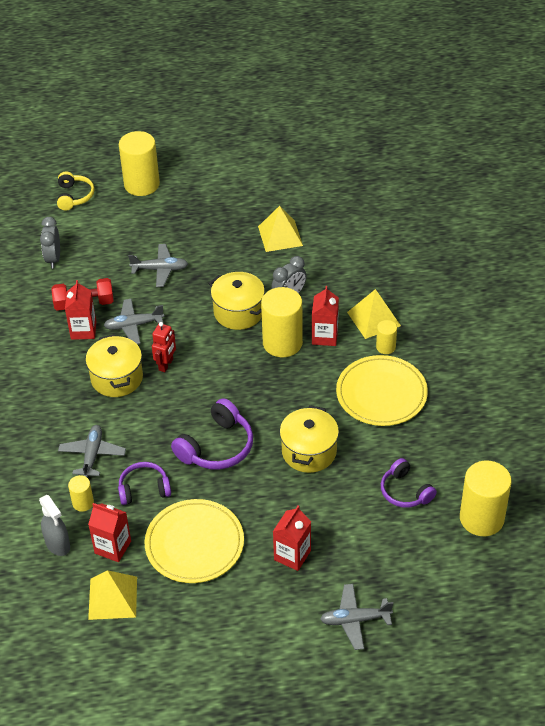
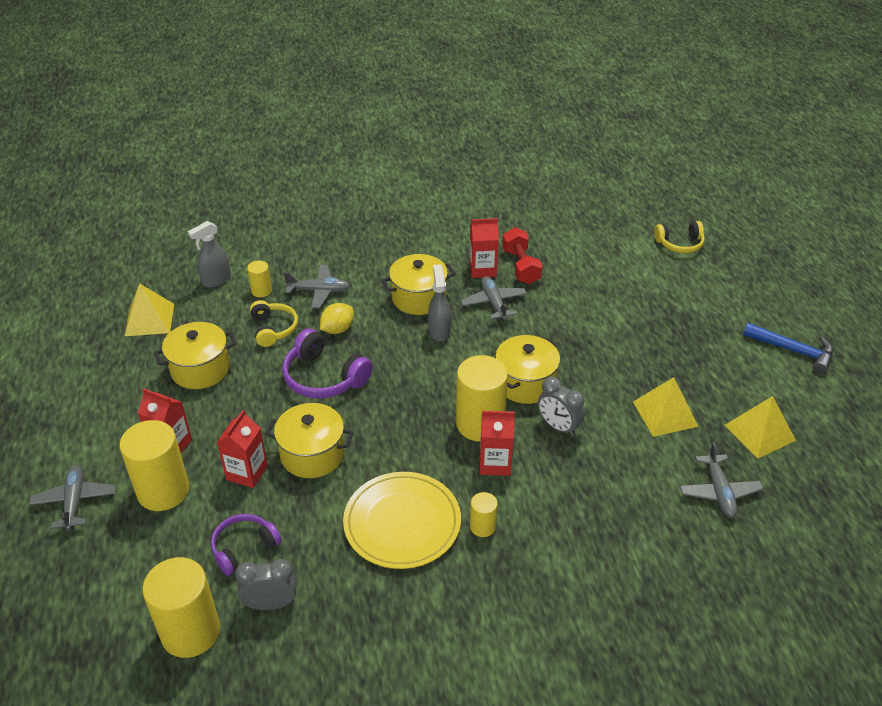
camera: 85 degrees right, 5 degrees down
(53, 259) = (581, 240): grey clock -> grey clock (271, 604)
(113, 547) = (206, 314): red carton -> red carton (247, 472)
(142, 184) = (717, 290): yellow cylinder -> yellow cylinder (163, 491)
(144, 489) = (273, 329): purple headphones -> yellow headphones
(152, 438) = (337, 329): none -> yellow lemon
(160, 269) = (582, 315): grey plane -> grey plane (719, 491)
(166, 364) = (439, 331): red robot -> grey spray bottle
(194, 543) = (200, 369): yellow plate -> yellow pot
(220, 157) = (793, 350): none -> blue hammer
(373, 319) = (532, 513): yellow pyramid -> yellow pyramid (759, 432)

